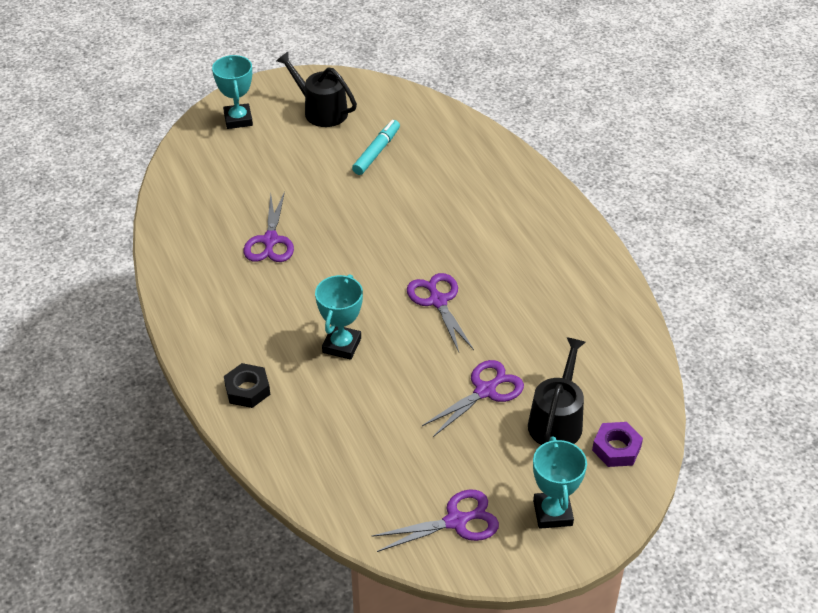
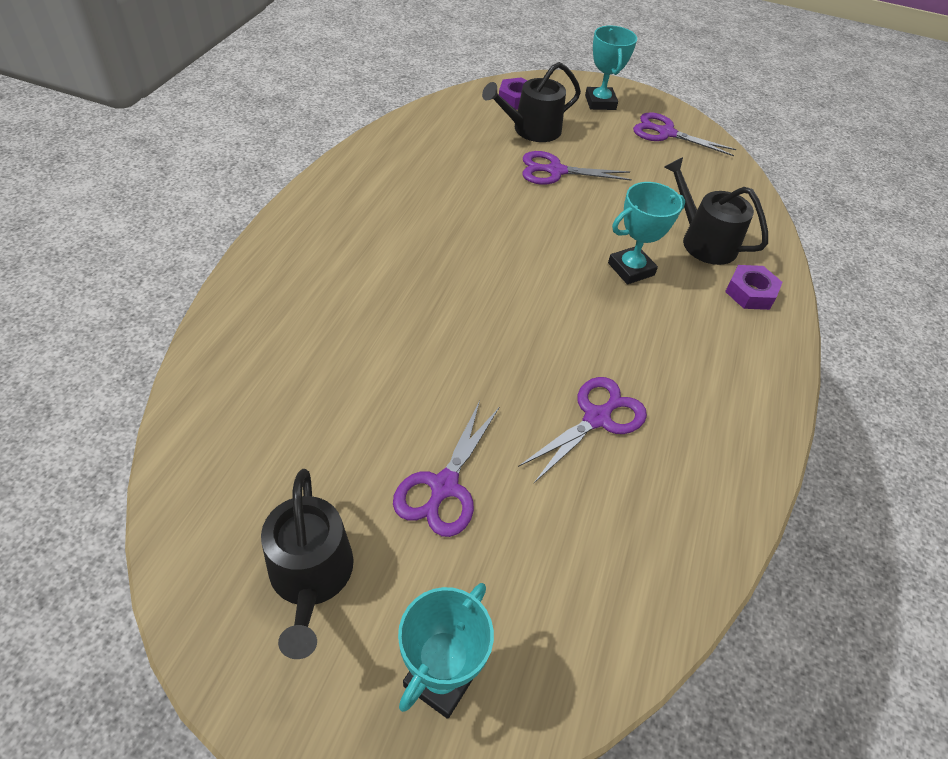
camera: 140 degrees left, 5 degrees up
(247, 390) = (750, 292): black nut -> purple nut
(315, 411) = (703, 241): none -> black watering can
(376, 152) = (342, 437): turquoise marker -> none
(438, 301) = (505, 243): purple scissors -> purple scissors (444, 487)
(553, 513) = (600, 102): turquoise trophy -> turquoise trophy turned 45 degrees counterclockwise

